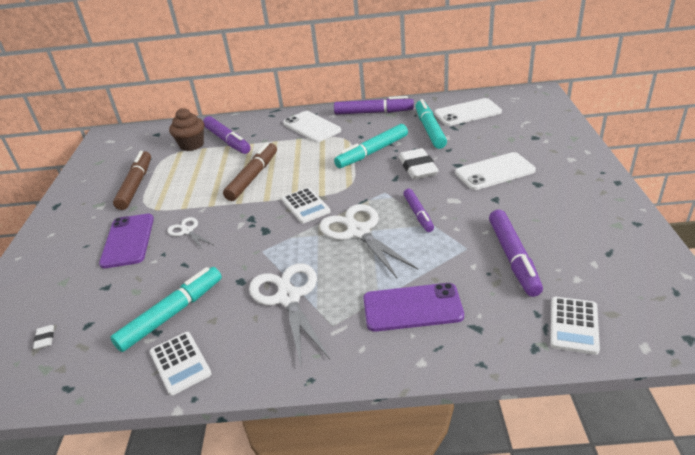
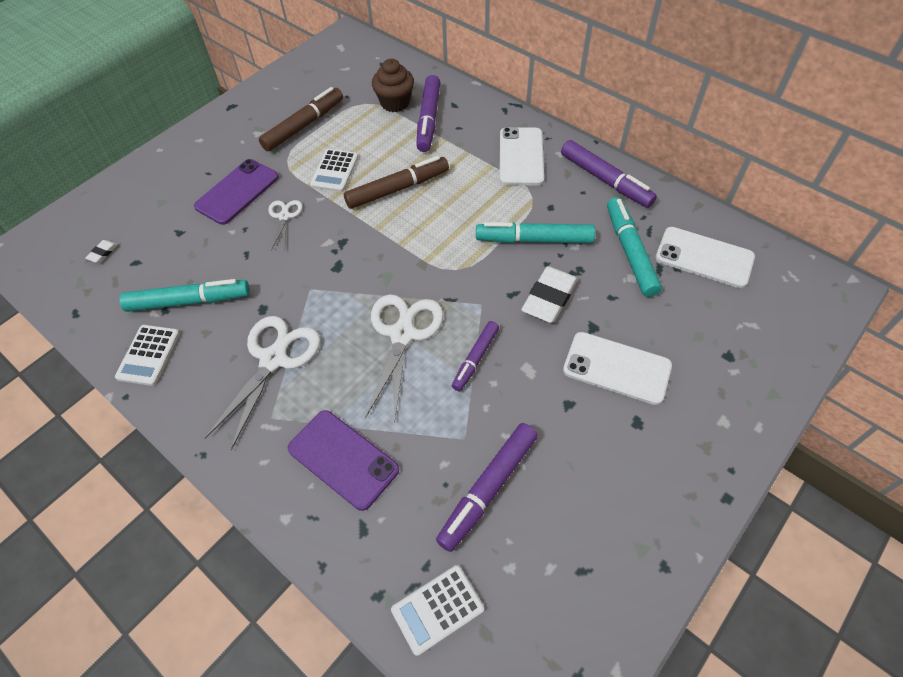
camera: 40 degrees right, 20 degrees up
(305, 206) = (398, 264): white calculator -> white calculator (334, 171)
(429, 129) = (630, 252): turquoise marker -> turquoise marker turned 45 degrees counterclockwise

